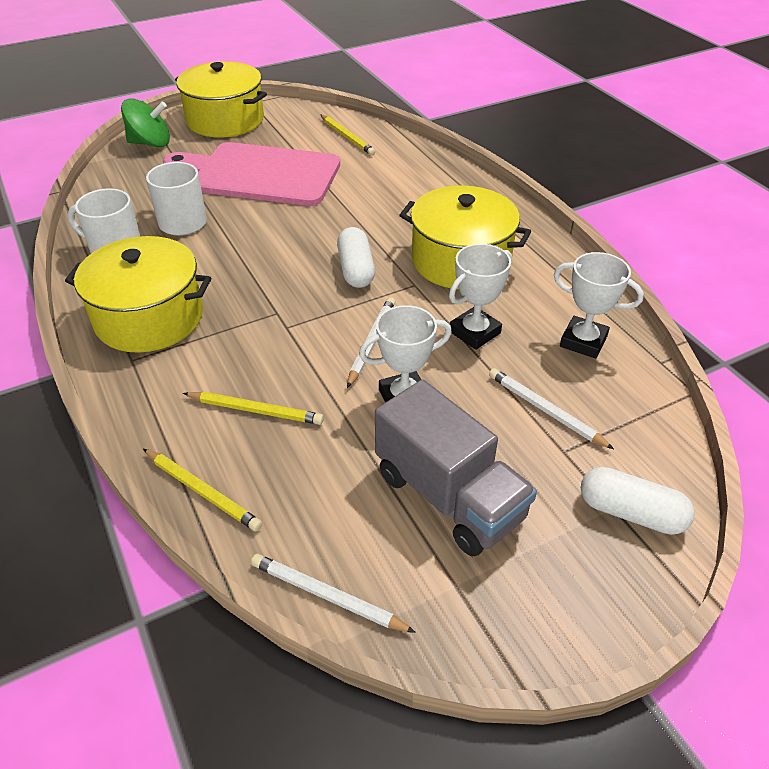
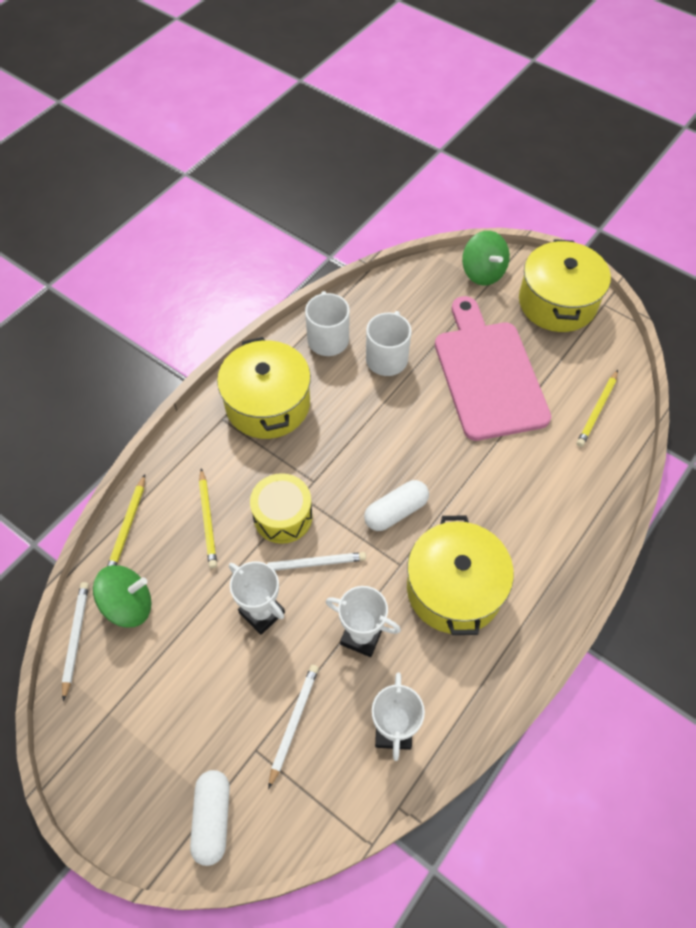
camera: 65 degrees right, 15 degrees up
(299, 347) = (283, 516): none -> yellow drum
(316, 521) = (128, 605): none -> green spinning top
(449, 496) = (180, 681): grey truck -> none

